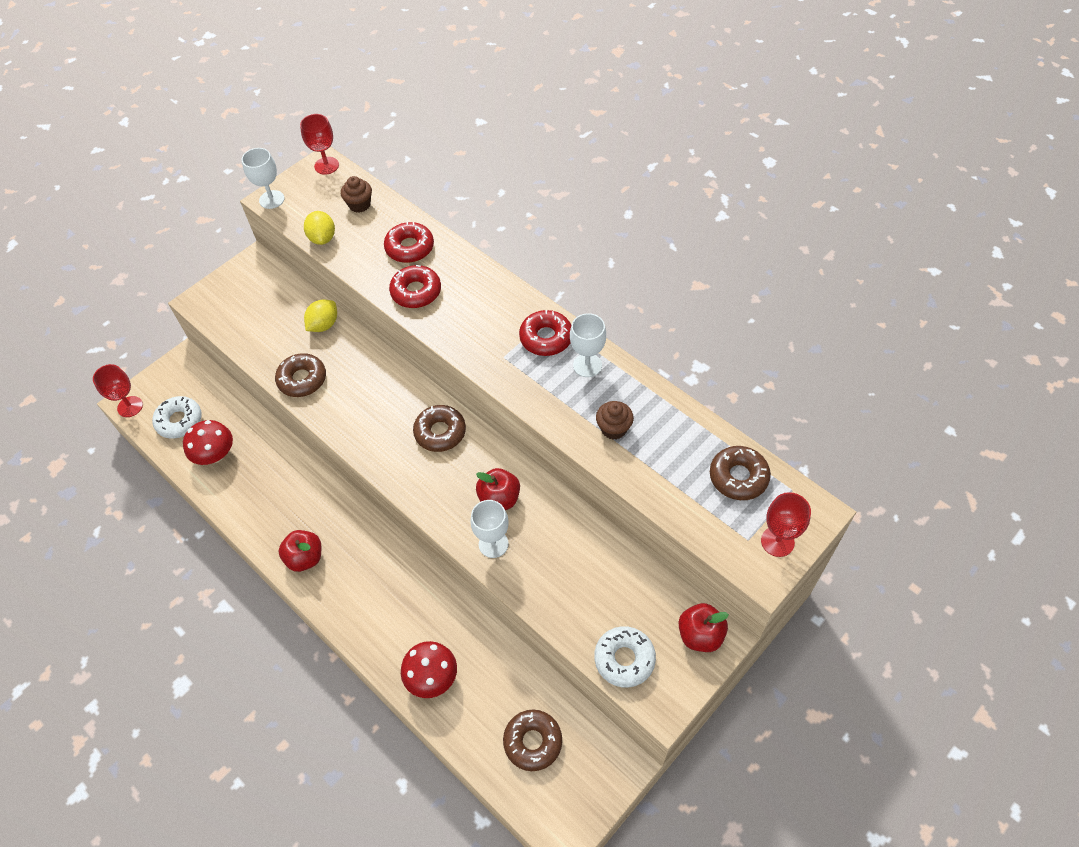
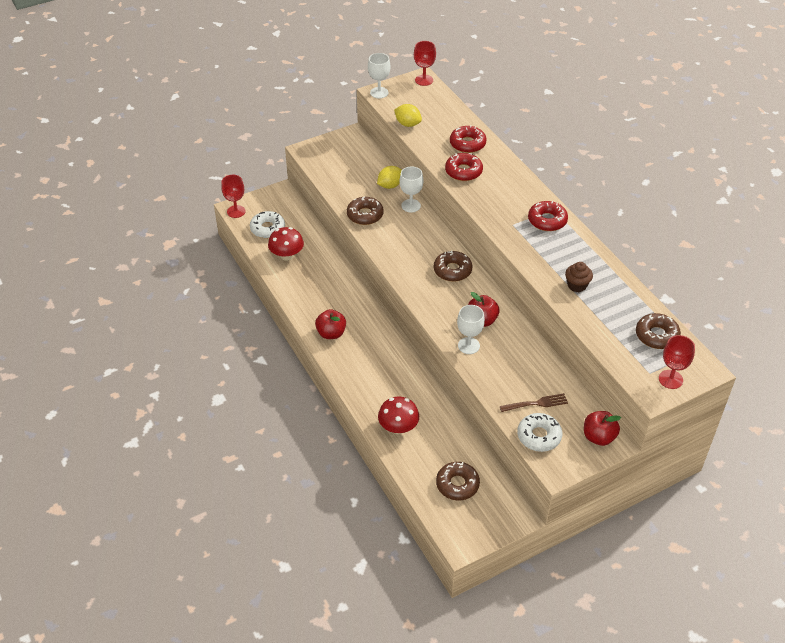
camera: 15 degrees right, 10 degrees down
(322, 238) = (408, 124): yellow lemon -> yellow lemon turned 60 degrees counterclockwise
(359, 205) = (440, 109): brown cupcake -> none
(587, 365) = (571, 244): white goblet -> white goblet (411, 206)
(605, 608) = (536, 404): none -> brown fork

